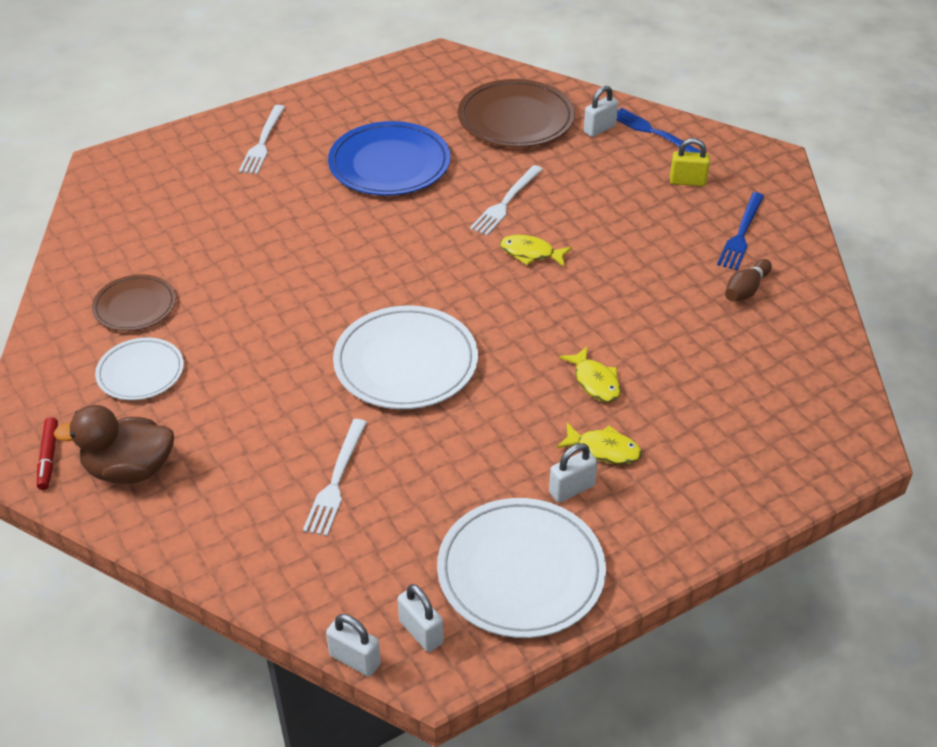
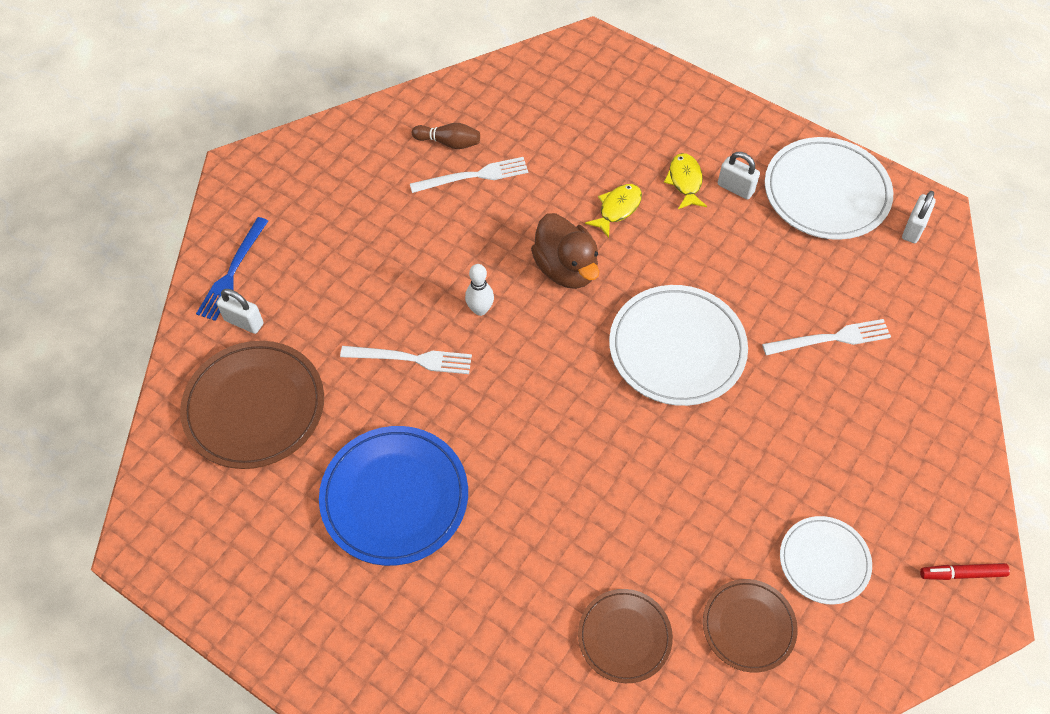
camera: 115 degrees left, 15 degrees up
(49, 457) = (962, 574): red marker -> red marker turned 150 degrees counterclockwise
(130, 469) = (926, 497): brown duck -> brown duck (566, 268)
(189, 240) = (624, 636): none -> brown plate
(263, 142) = (413, 661): white fork -> white fork (473, 176)
(355, 659) = (960, 256): white padlock -> none
(531, 253) = (480, 309): yellow fish -> white bowling pin
(687, 181) = (308, 222): yellow padlock -> none
(741, 234) = (371, 163): blue fork -> none

